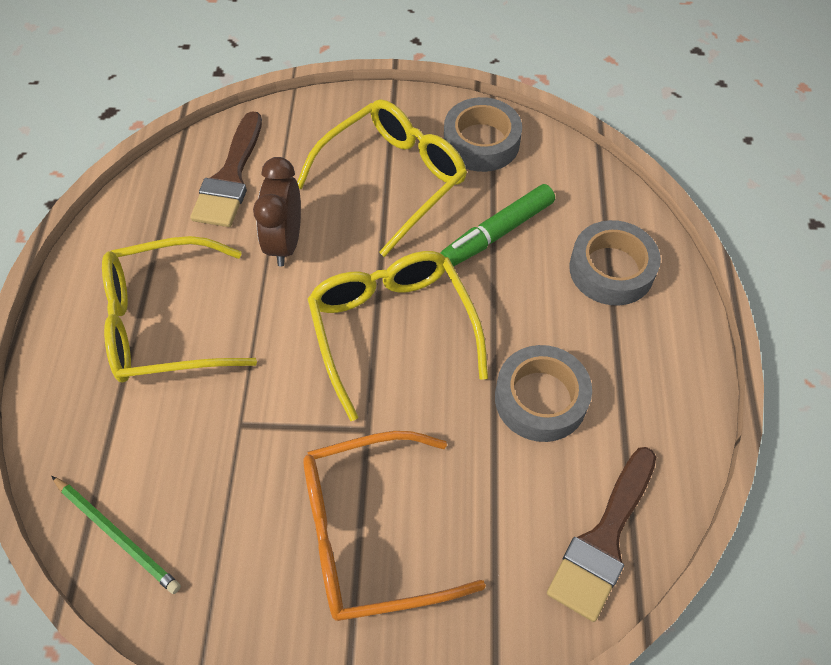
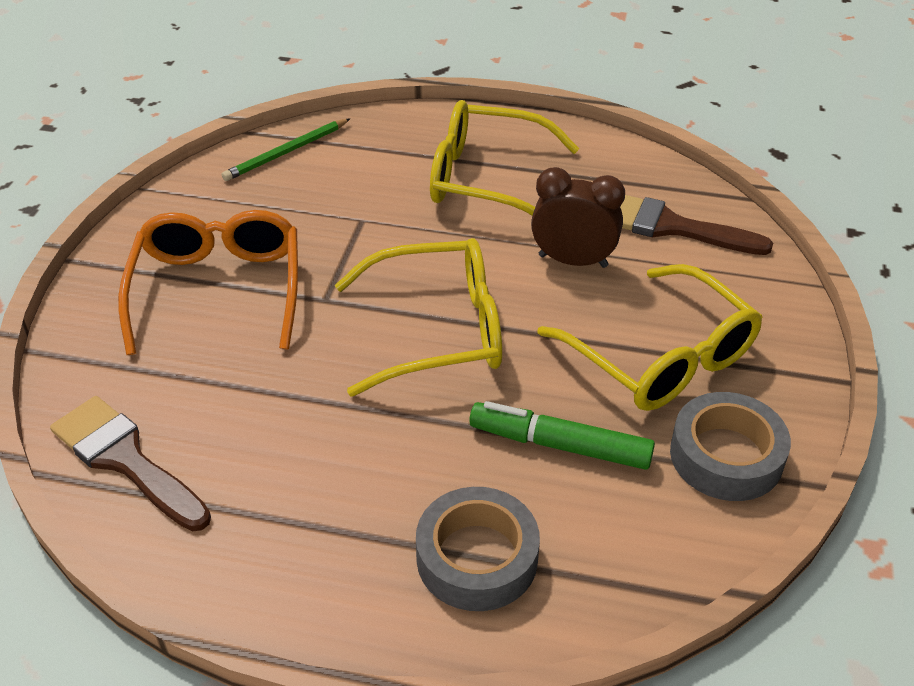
camera: 100 degrees right, 15 degrees down
(165, 323) = (486, 179): yellow glasses -> yellow glasses turned 75 degrees counterclockwise
(498, 233) = (560, 445): green marker -> green marker turned 45 degrees counterclockwise
(540, 399) = (309, 441): grey tape -> none

